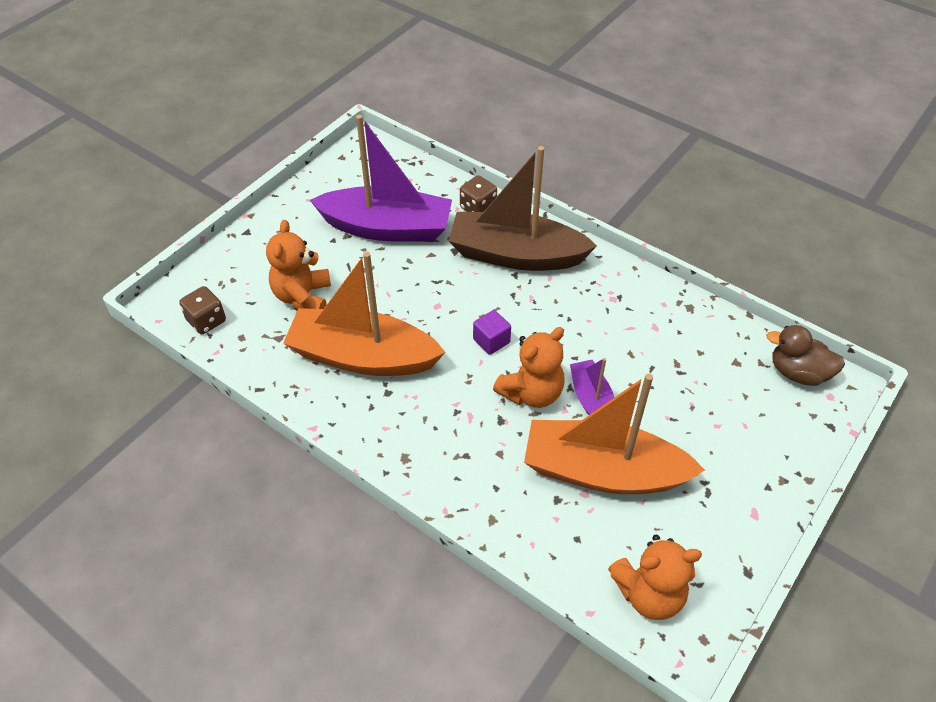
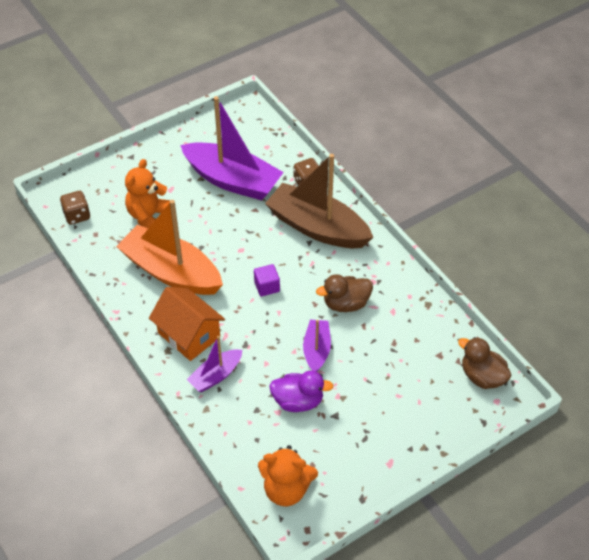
camera: 20 degrees right, 0 degrees up
(423, 430) = (189, 335): none -> orange house
(483, 471) = (216, 375): none -> purple boat
(531, 393) = (276, 332): orange teddy bear -> none
(596, 334) = (346, 304): none -> brown duck
(603, 471) = (298, 401): orange boat -> purple duck

